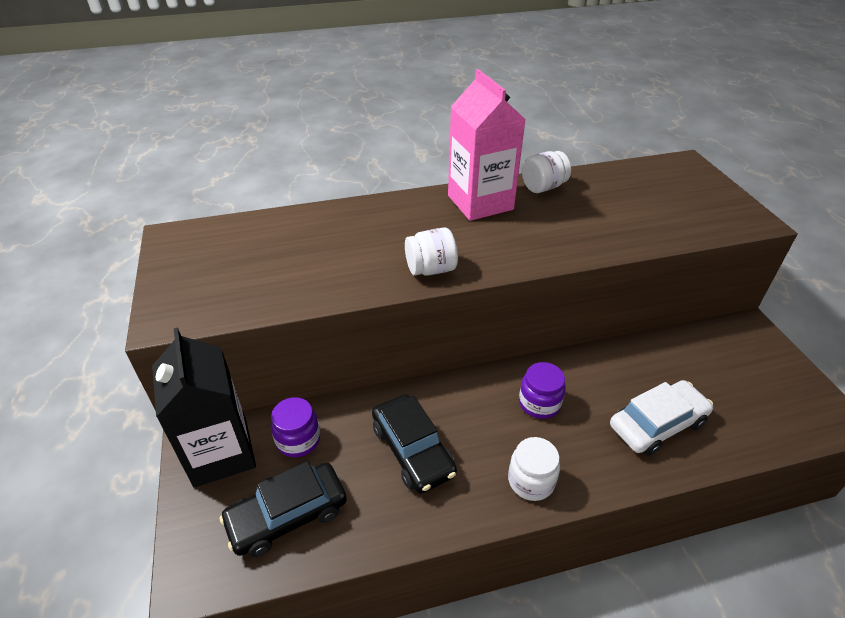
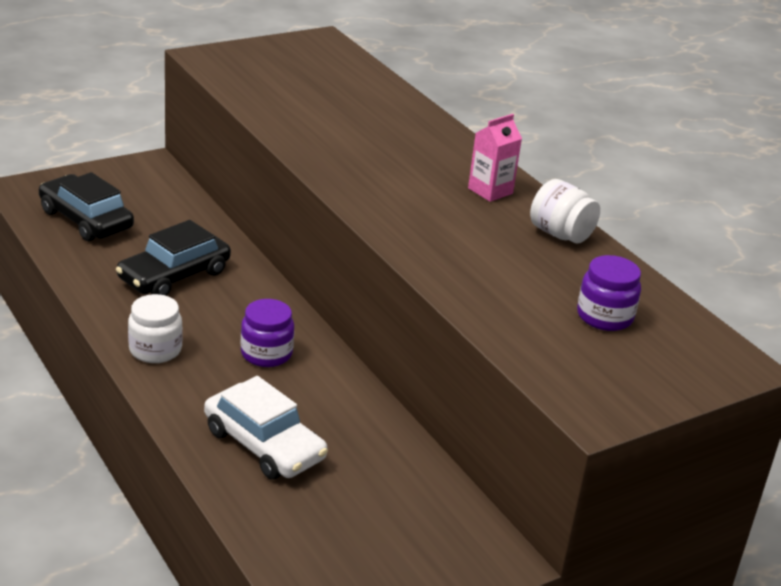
camera: 70 degrees right, 10 degrees down
(221, 453) = (142, 178): black carton -> none
(298, 440) = (168, 212): purple jar -> purple jar (604, 317)
(431, 269) = (337, 167): white jar -> none
(480, 202) = (490, 191): pink carton -> pink carton, size x0.49

